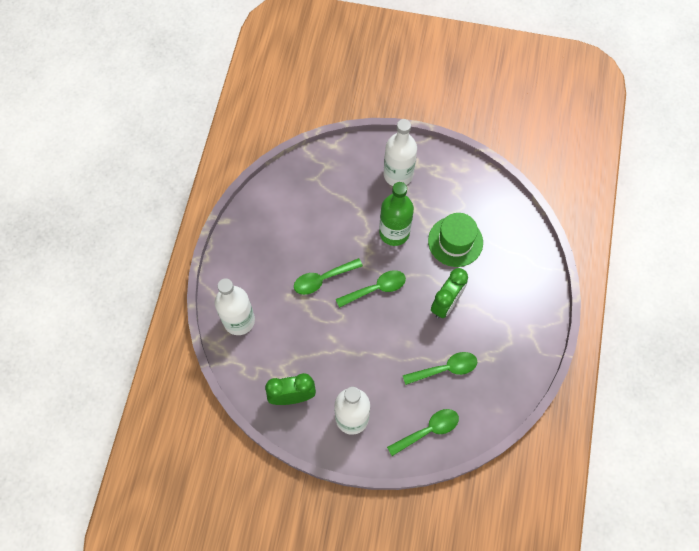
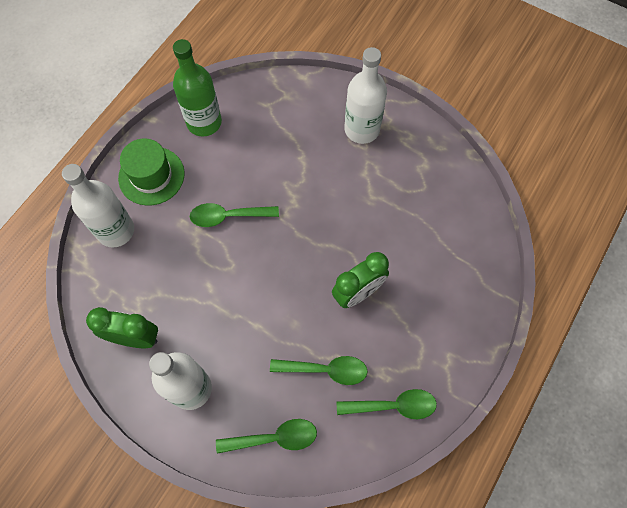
camera: 20 degrees right, 0 degrees up
(376, 289) = (283, 247): green spoon -> green spoon (393, 406)
(394, 232) = (331, 191): green bottle -> green bottle (204, 122)
(455, 241) = (398, 224): green hat -> green hat (151, 176)

